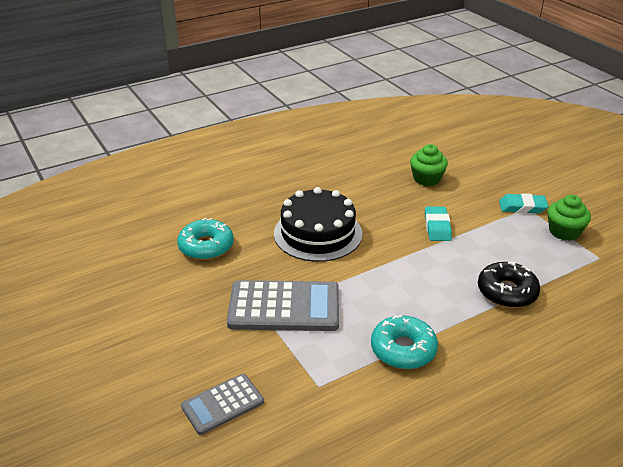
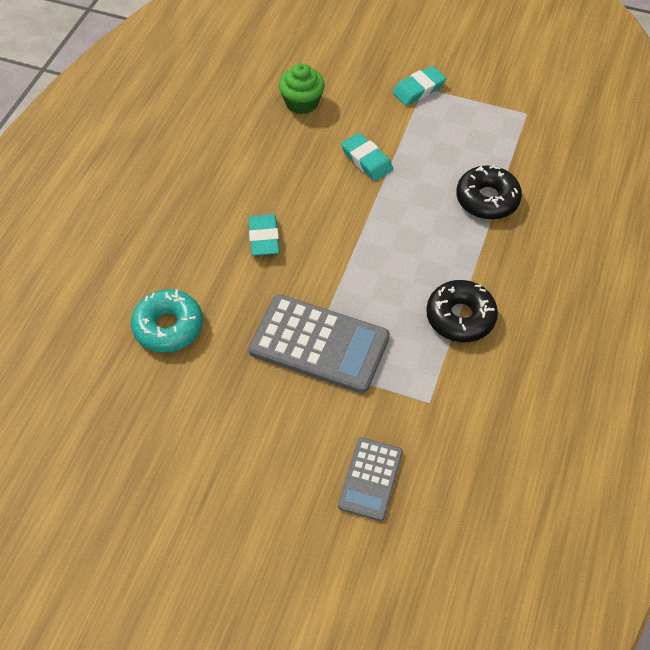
camera: 40 degrees left, 20 degrees up
(284, 307) = (319, 344): grey calculator -> grey calculator turned 60 degrees clockwise
(318, 233) = (264, 238): black cake -> turquoise eraser
(403, 349) = (460, 317): turquoise donut -> black donut
(564, 232) = (476, 99): green cupcake -> none

